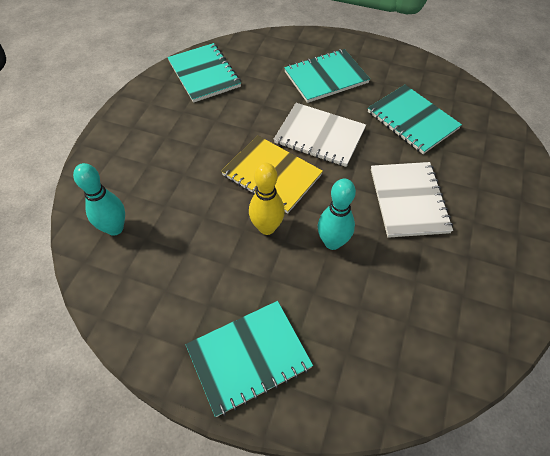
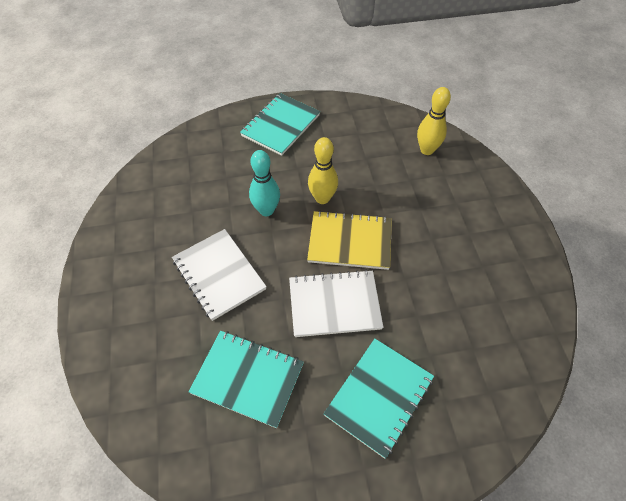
camera: 150 degrees right, 0 degrees up
(115, 228) = (427, 150): turquoise bowling pin -> yellow bowling pin
(204, 74) = (511, 324): turquoise notebook -> none

